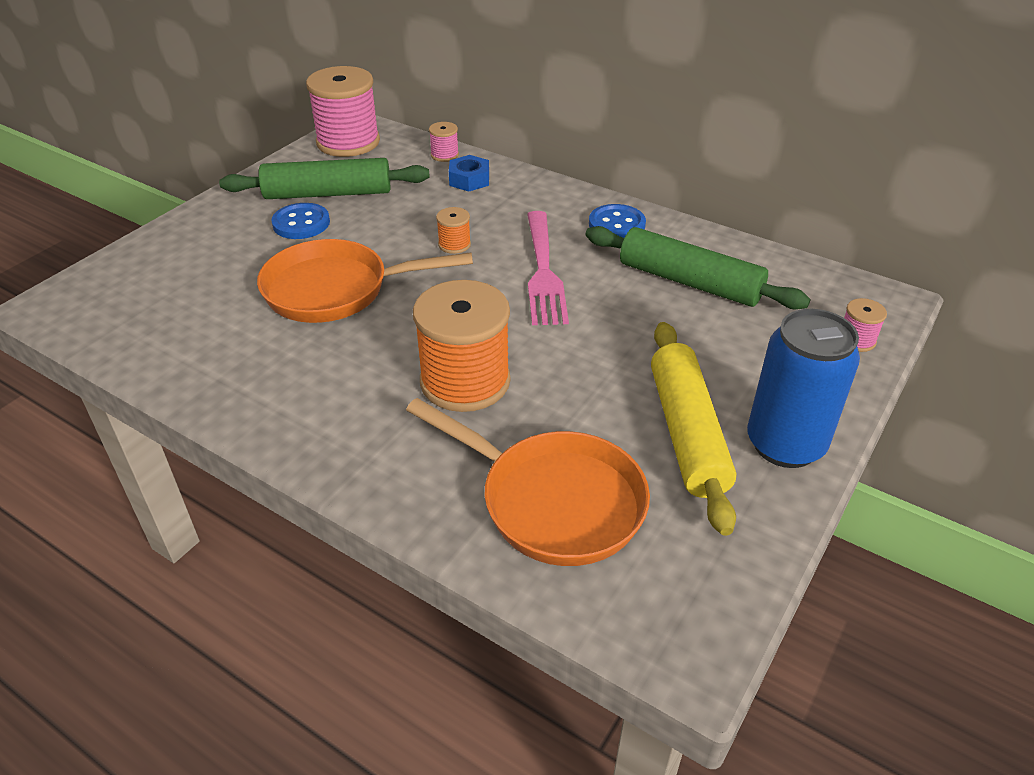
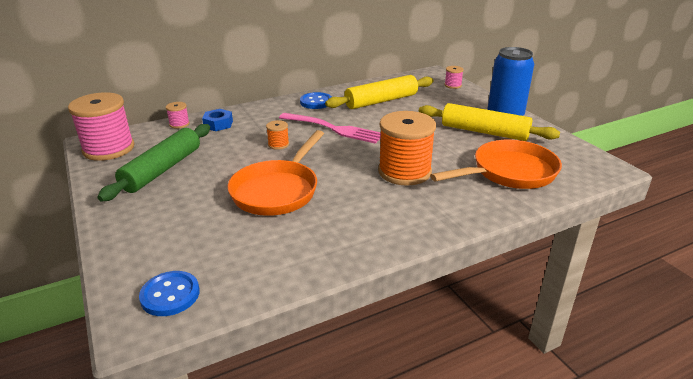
camera: 60 degrees left, 10 degrees down
(301, 223) = (184, 186): blue button -> blue button (170, 295)
(689, 282) = (381, 101): green rolling pin -> yellow rolling pin

